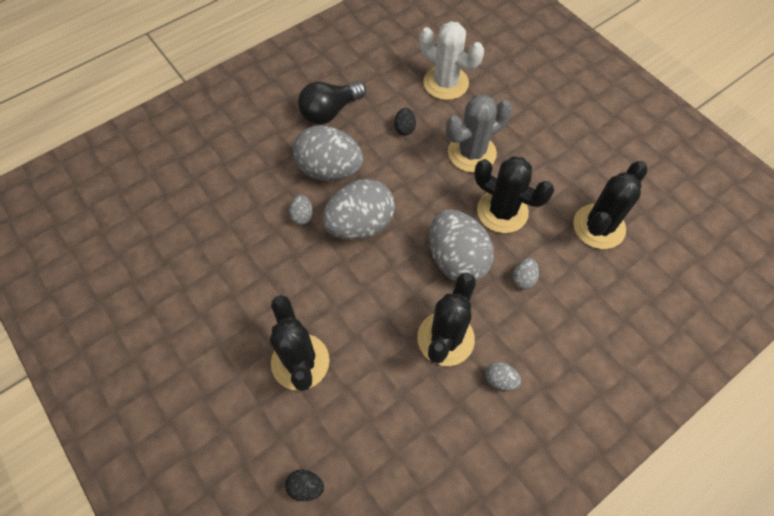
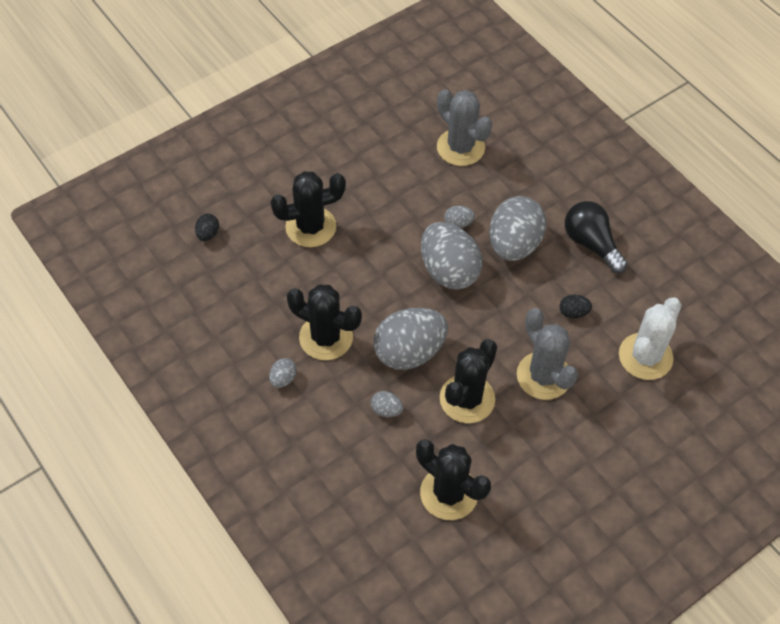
camera: 90 degrees right, 5 degrees down
(202, 212) = (460, 147): none -> grey cactus

